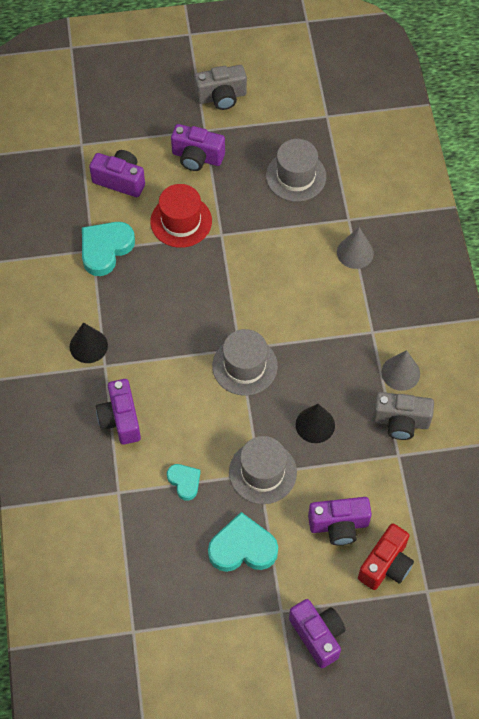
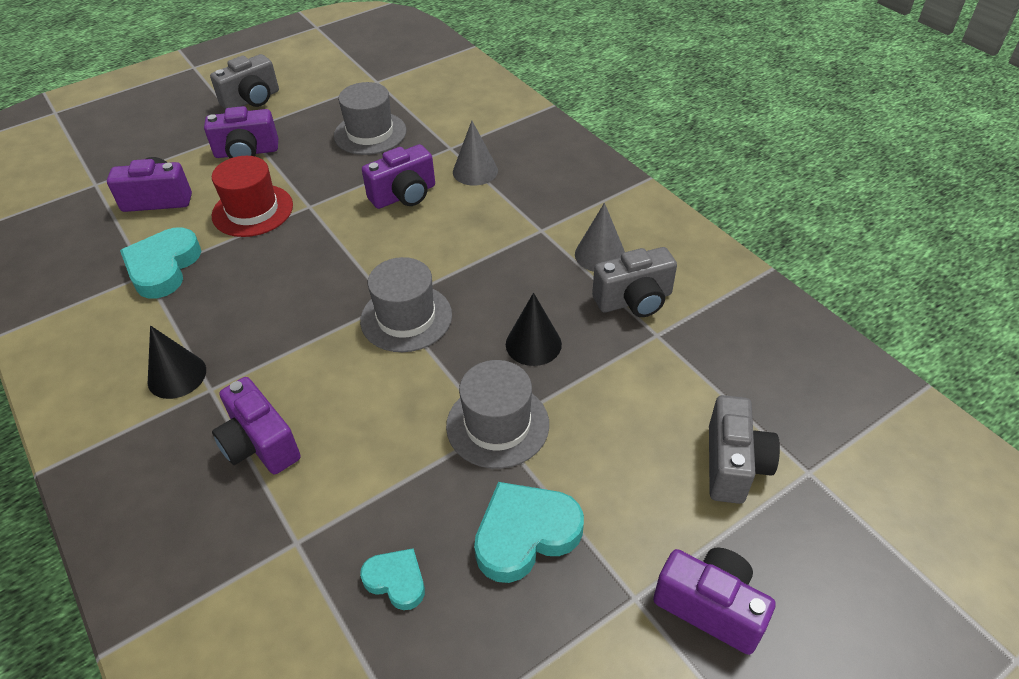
camera: 25 degrees left, 15 degrees down
(184, 482) = (392, 484): turquoise heart -> turquoise heart (396, 580)
(339, 525) = (639, 444): purple camera -> purple camera (404, 195)
(386, 565) = (733, 464): red camera -> grey camera

